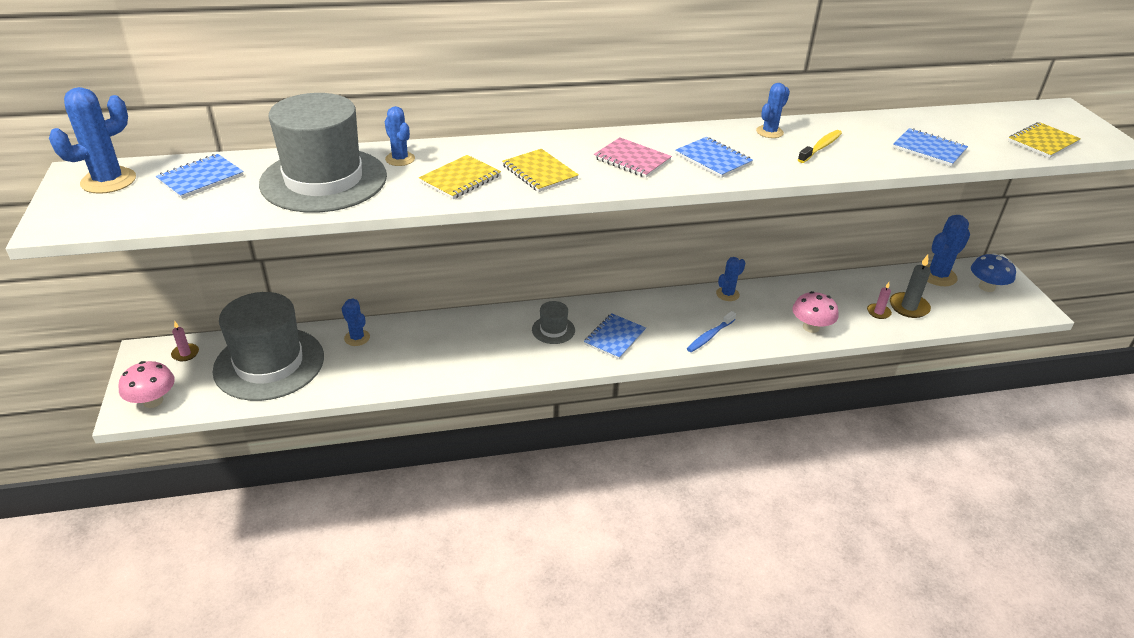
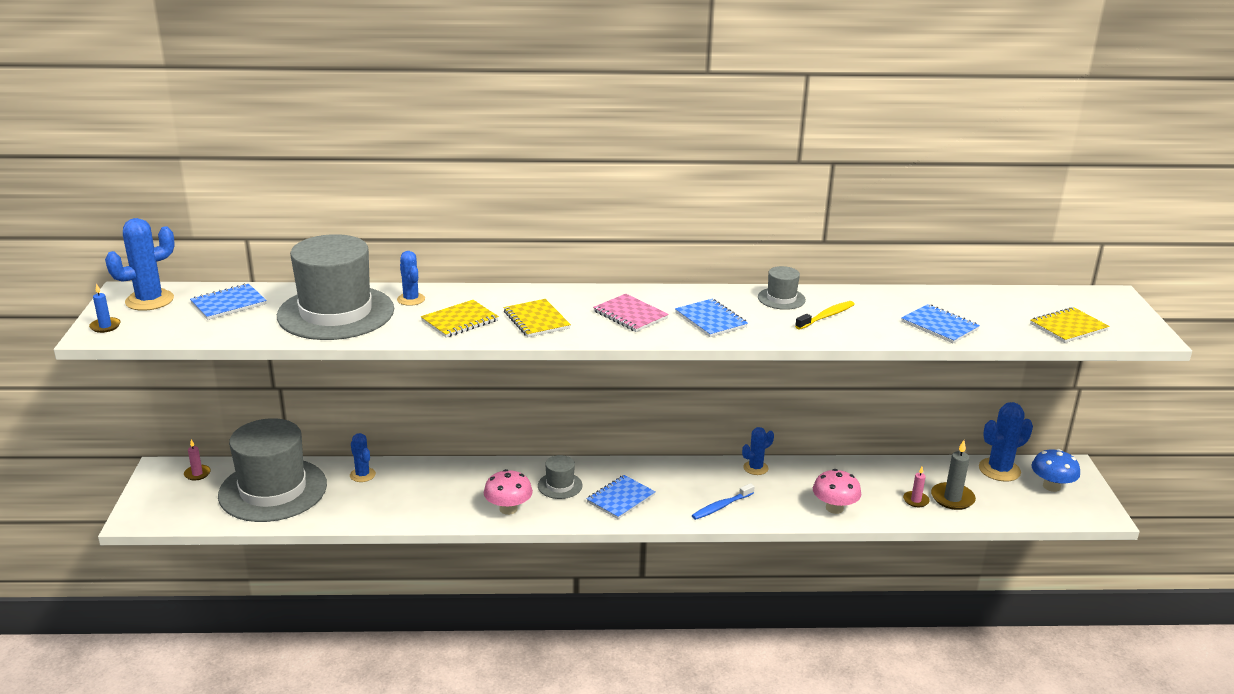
camera: 10 degrees right, 10 degrees down
(63, 215) = (105, 326): none -> blue candle
(153, 401) = (158, 512): pink mushroom -> pink mushroom (508, 509)
(769, 132) = (781, 298): blue cactus -> grey hat

